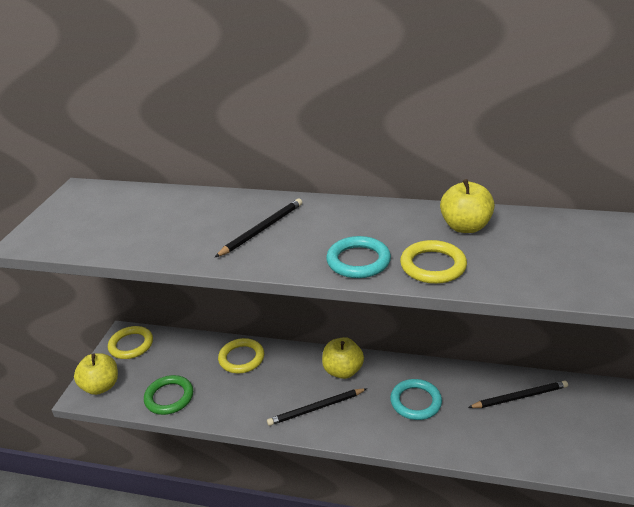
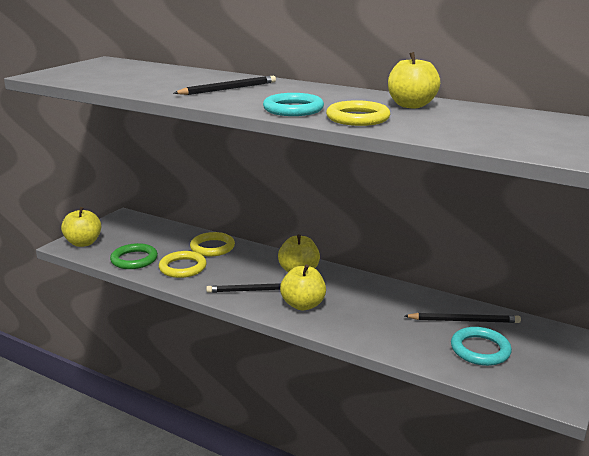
camera: 15 degrees right, 10 degrees down
(131, 345) = (125, 223): yellow ring -> yellow ring (183, 267)
(369, 416) = (303, 305): none -> yellow apple
(415, 402) = (355, 304): turquoise ring -> turquoise ring (480, 350)

